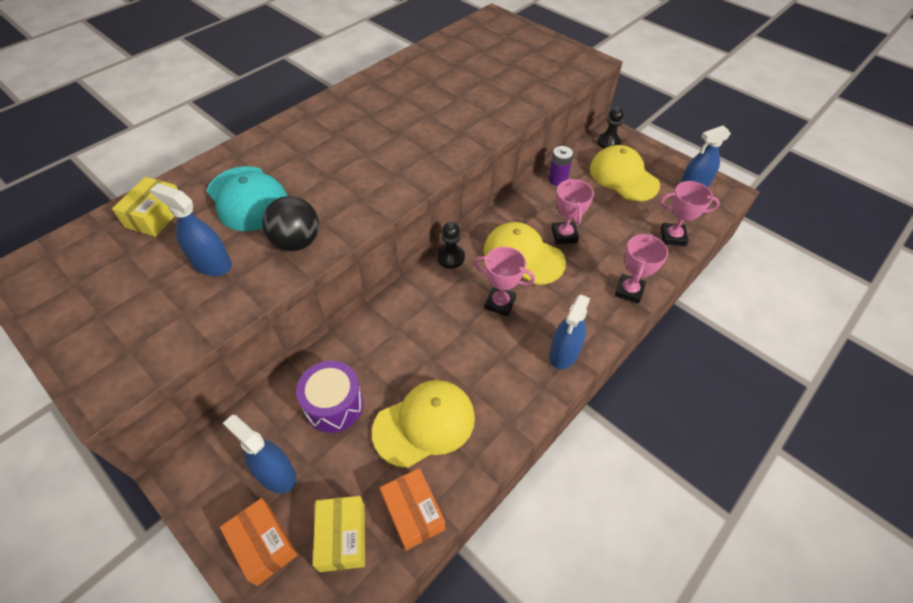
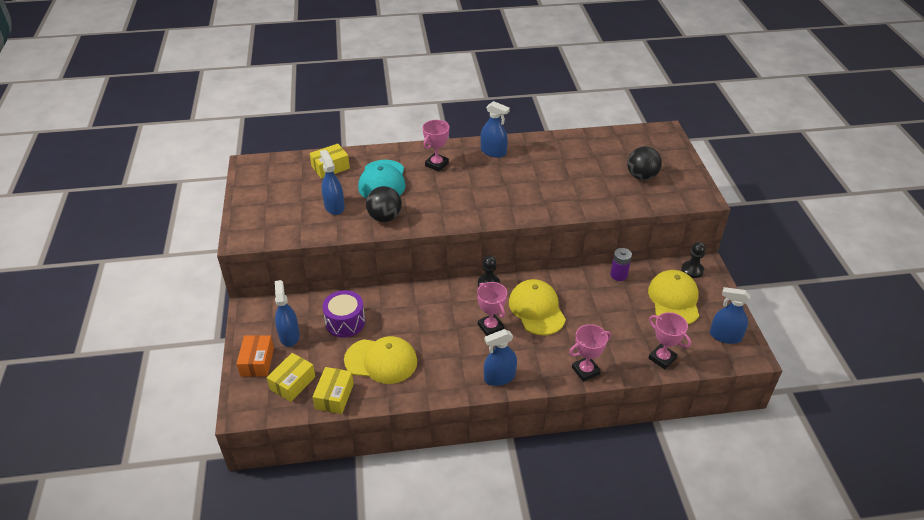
camera: 40 degrees right, 10 degrees down
(349, 105) = (493, 152): none -> blue spray bottle
(413, 513) = (334, 396): orange box -> yellow box
(520, 65) = (641, 176): none -> black ball
(564, 235) = (580, 312): pink trophy -> pink trophy (436, 164)

